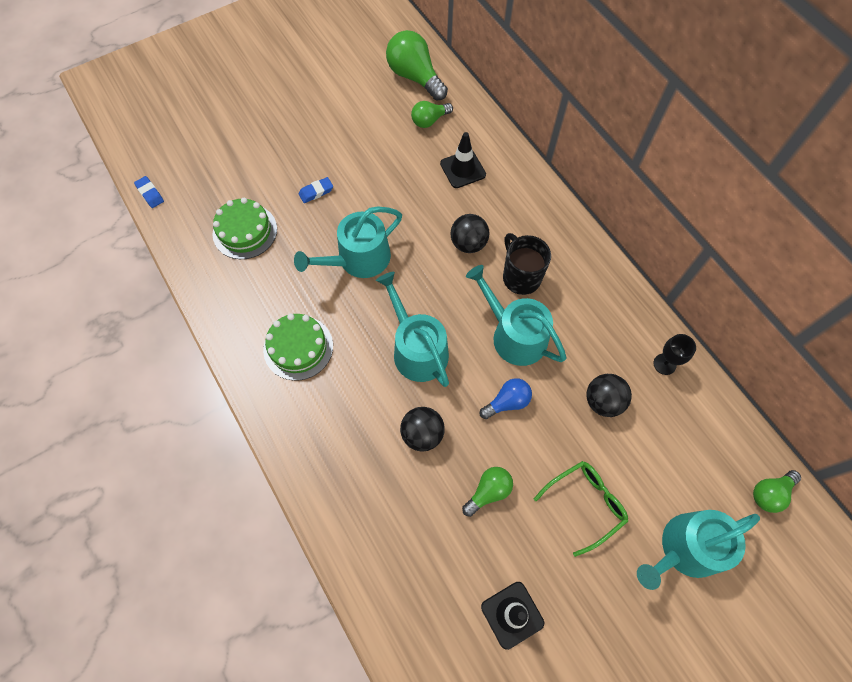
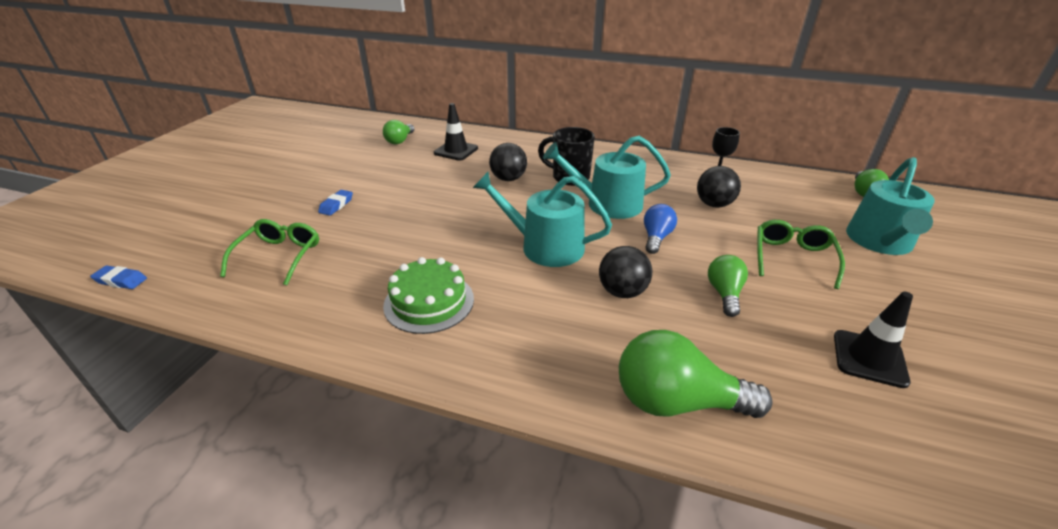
camera: 40 degrees left, 30 degrees down
(245, 231) = (279, 256): green cake -> green glasses
(358, 259) = (424, 223): turquoise watering can -> none
(415, 77) = (363, 128): green light bulb -> green light bulb (677, 402)

